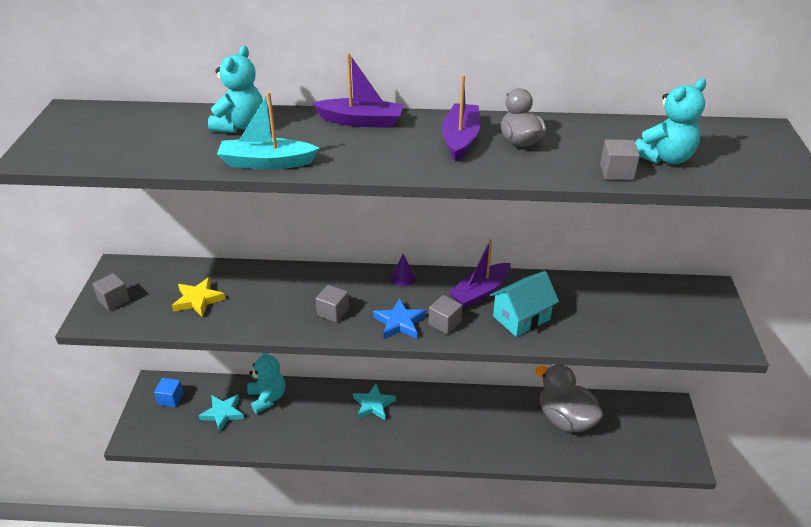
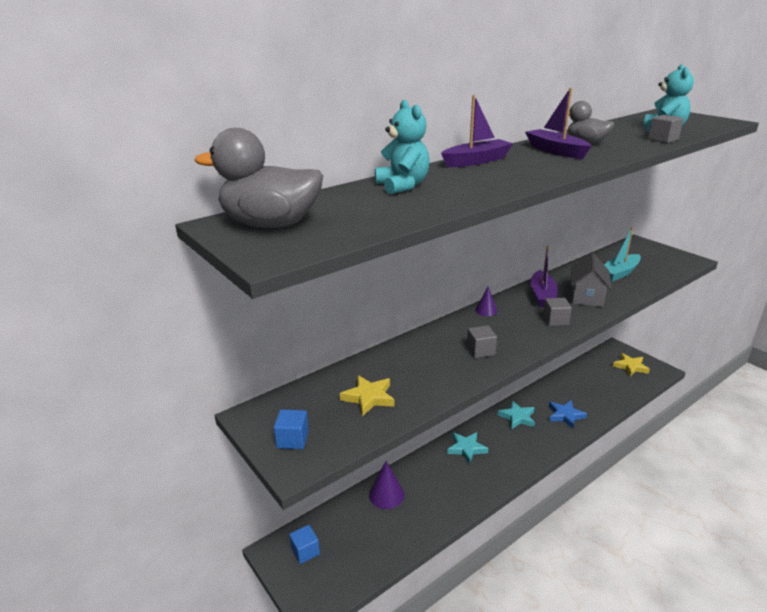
camera: 40 degrees left, 10 degrees down
(114, 300) = (293, 439): grey cube -> blue cube
(223, 413) = (367, 530): turquoise star -> turquoise star (517, 417)
(266, 163) = (480, 194): turquoise boat -> turquoise boat (619, 273)
(267, 398) = (386, 495): turquoise teddy bear -> purple cone
(399, 322) = (531, 334): blue star -> blue star (565, 415)
(521, 318) = (587, 297): turquoise house -> grey house
(565, 419) = (580, 385): grey duck -> grey duck (271, 225)
(655, 436) = (630, 367): none -> yellow star

